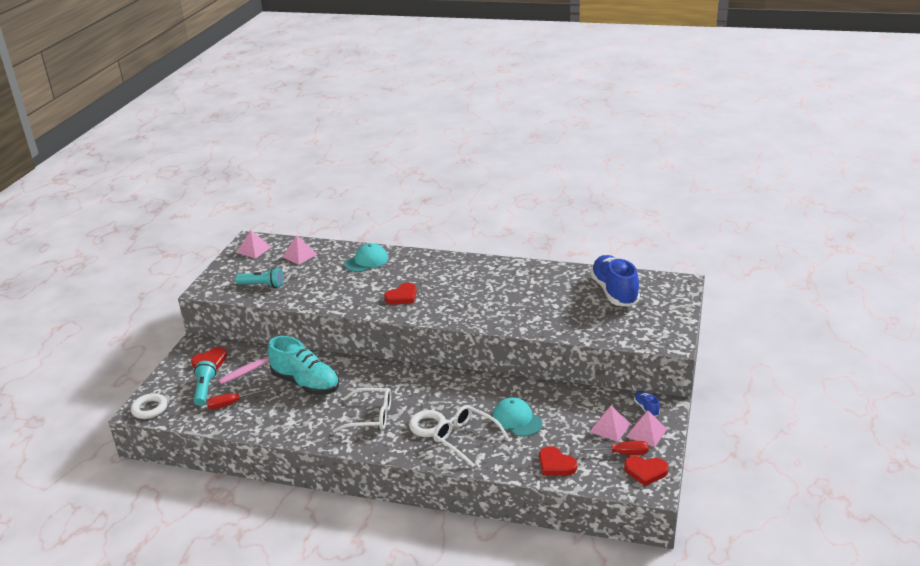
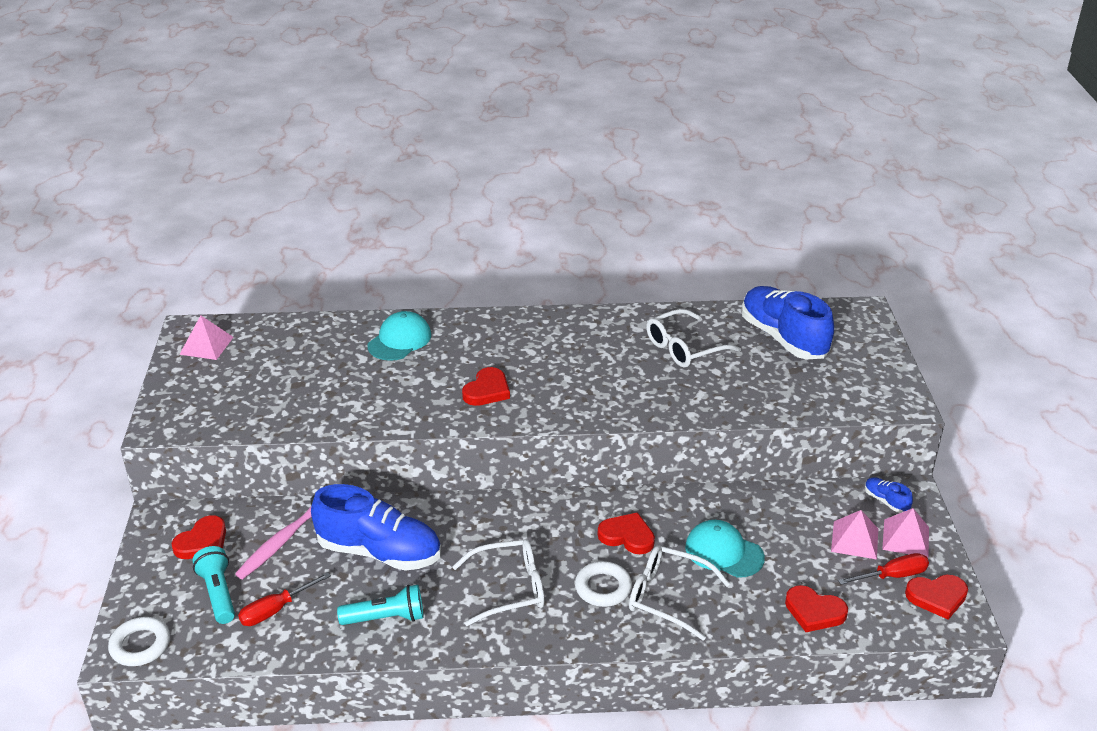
camera: 20 degrees left, 5 degrees up
(262, 285) = (254, 404): turquoise flashlight -> turquoise flashlight (386, 618)
(299, 255) = (287, 345): pink pyramid -> none
(306, 383) = (379, 552): turquoise shoe -> blue shoe
(460, 400) = (627, 536): none -> red heart
(543, 289) = (684, 348): none -> white glasses

